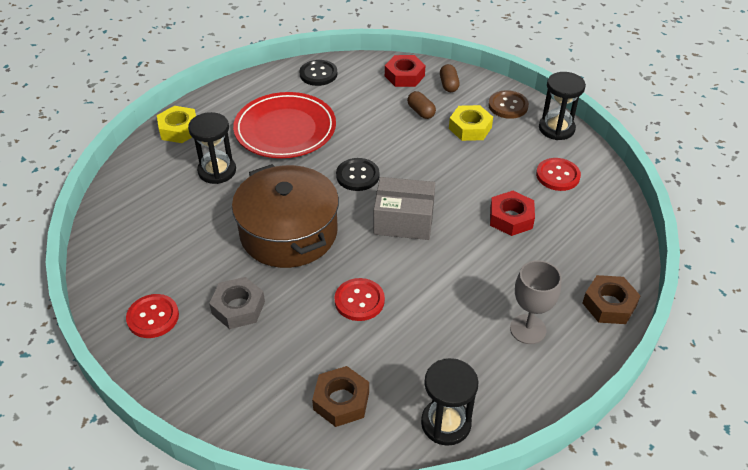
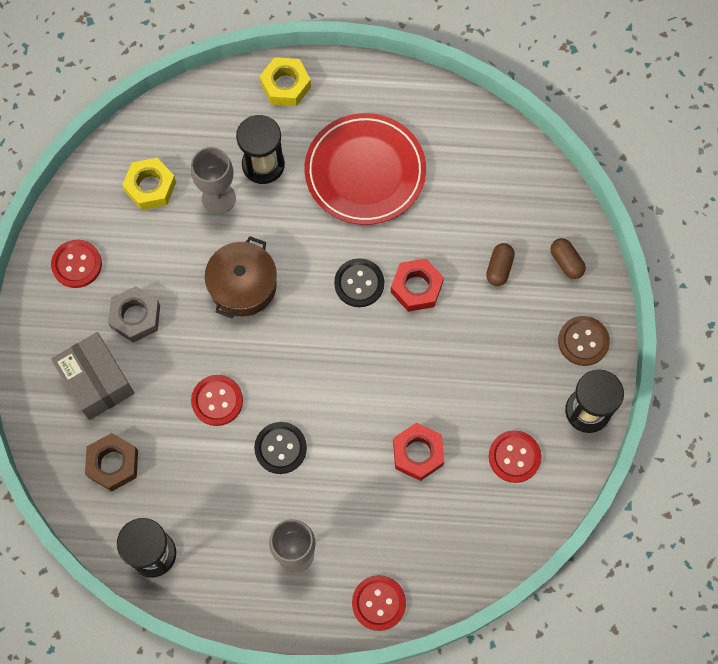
camera: 50 degrees right, 25 degrees up
(210, 206) = (218, 198): none -> grey goblet
(289, 233) = (243, 285): brown pot -> brown pot, size x0.64
(318, 74) = (471, 131): black button -> black button (280, 448)
(404, 76) = (542, 210): red nut -> red nut (416, 287)
(404, 220) = (336, 366): grey box -> grey box (97, 381)
(448, 85) = (566, 262): brown capsule -> brown capsule turned 75 degrees counterclockwise
(470, 128) = (515, 330): yellow nut -> yellow nut (150, 187)
(609, 304) = (378, 603): brown nut -> red button

